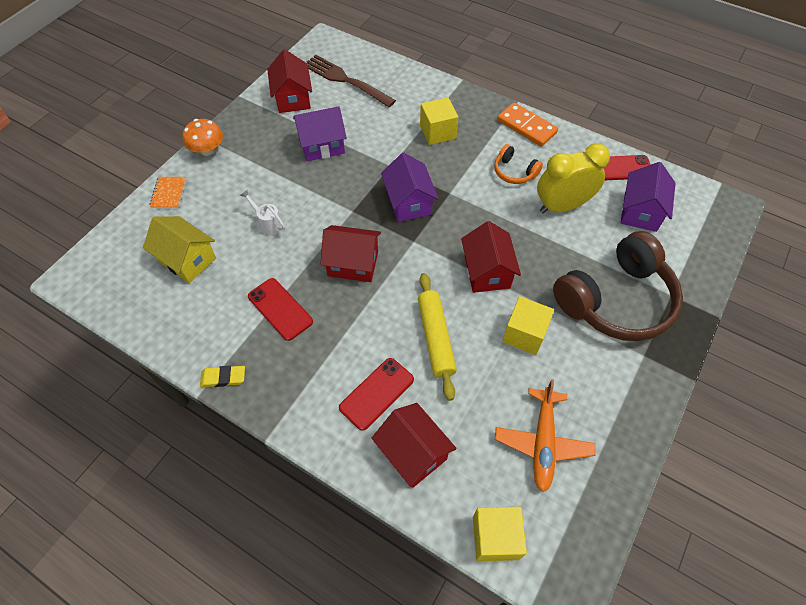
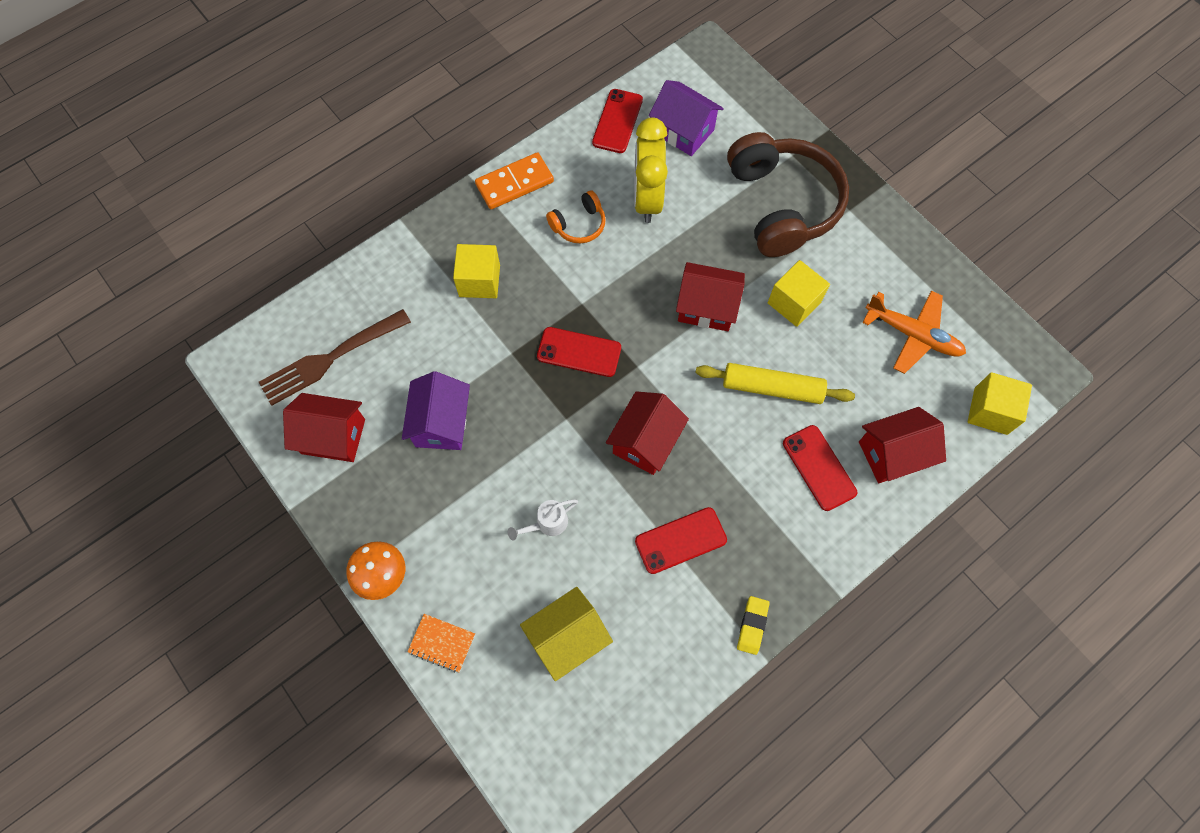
camera: 70 degrees left, 10 degrees up
(409, 202) = (579, 352): purple house -> red phone

